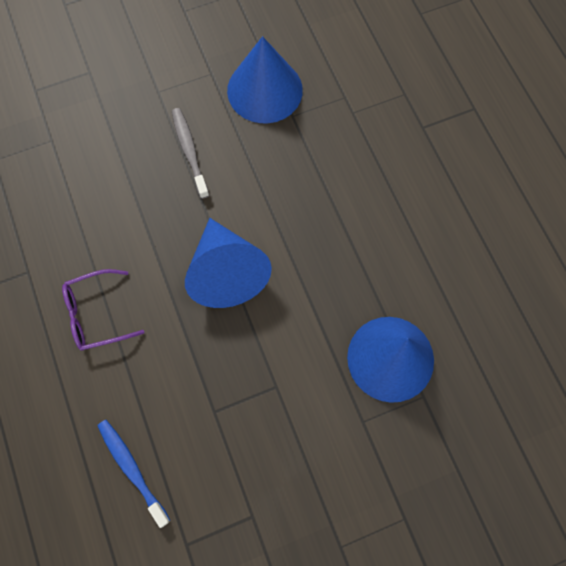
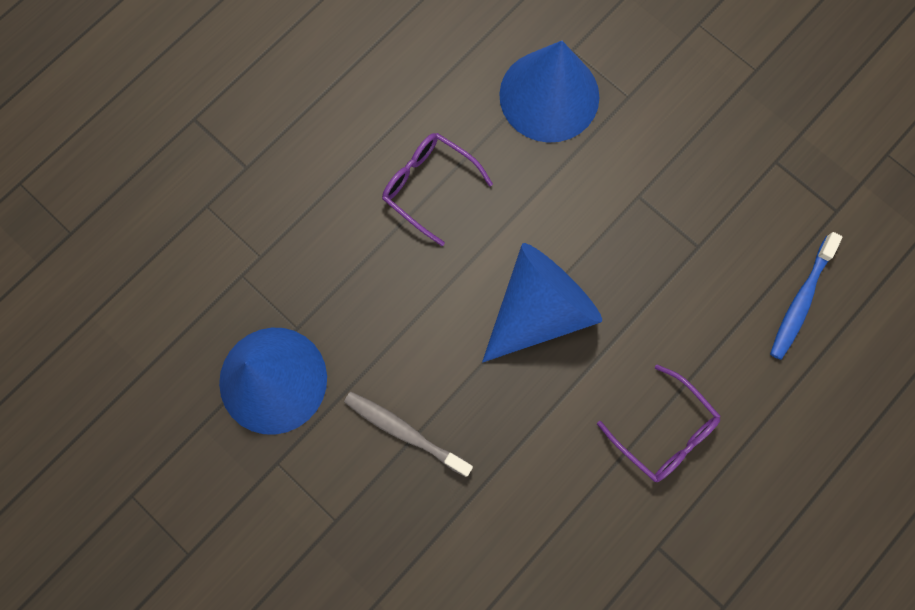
camera: 115 degrees left, 5 degrees up
(189, 151) = (405, 432): grey toothbrush -> grey toothbrush turned 75 degrees clockwise
(354, 238) = (428, 186): none -> purple glasses

